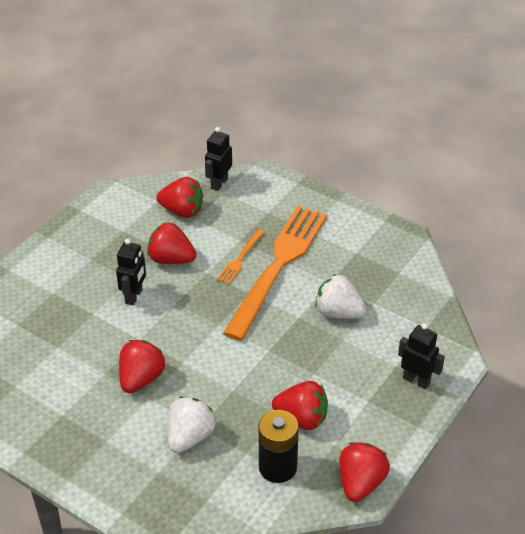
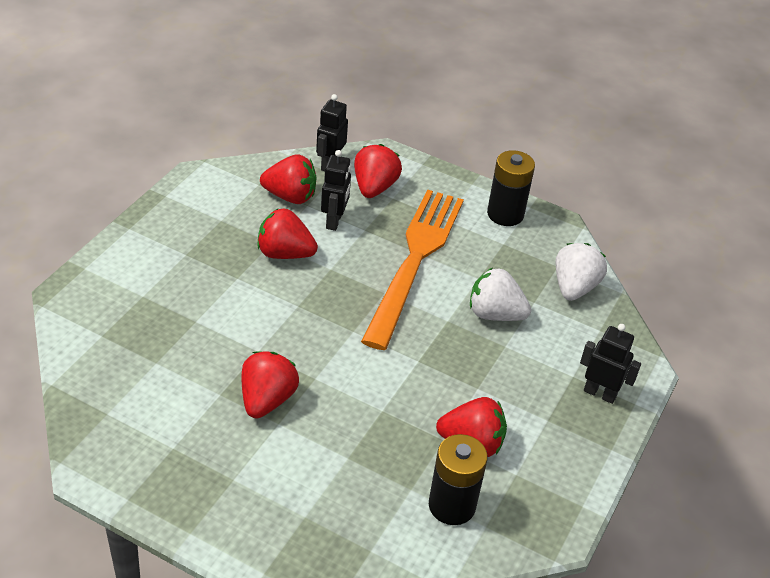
camera: 10 degrees left, 0 degrees up
(134, 296) = (245, 298): black robot -> black robot (334, 221)
(190, 437) = (337, 471): white strawberry -> white strawberry (574, 287)
(240, 259) = (368, 252): orange fork -> none
(360, 483) = (555, 521): red strawberry -> red strawberry (374, 187)
(361, 227) = (505, 214): none -> black battery

